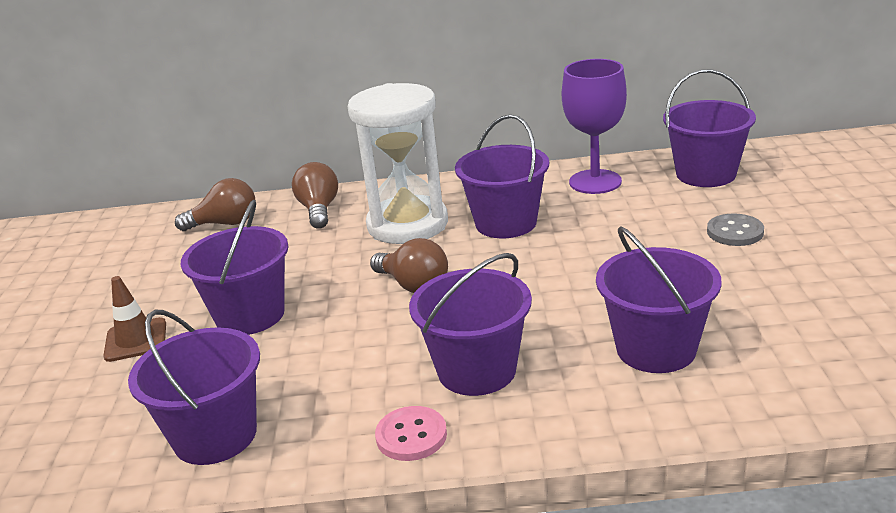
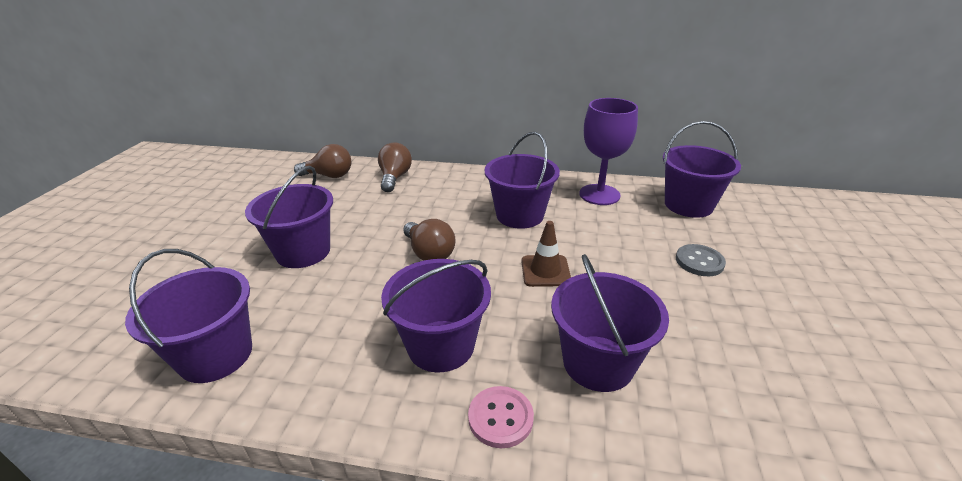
camera: 10 degrees right, 5 degrees up
(136, 340) = (217, 254): brown traffic cone -> brown traffic cone (545, 271)
(407, 224) = (449, 202): white hourglass -> none
(411, 436) = (359, 399): pink button -> pink button (500, 418)

